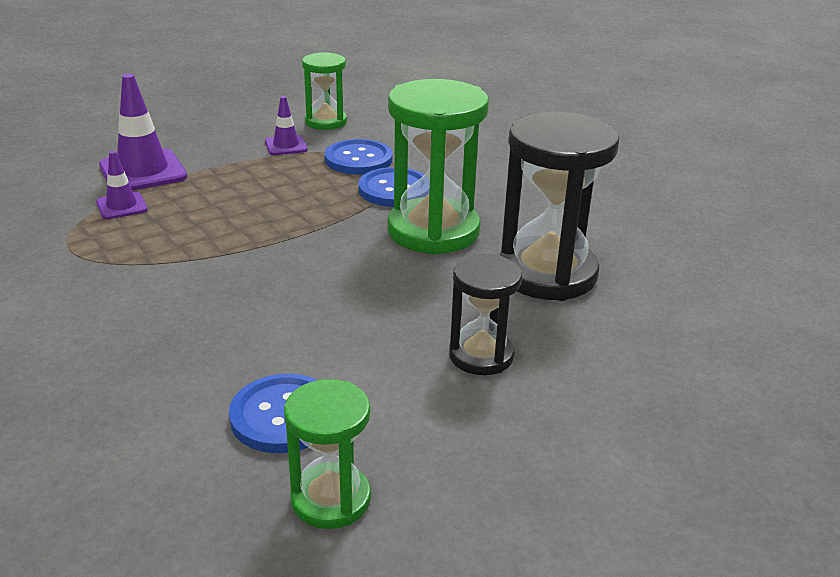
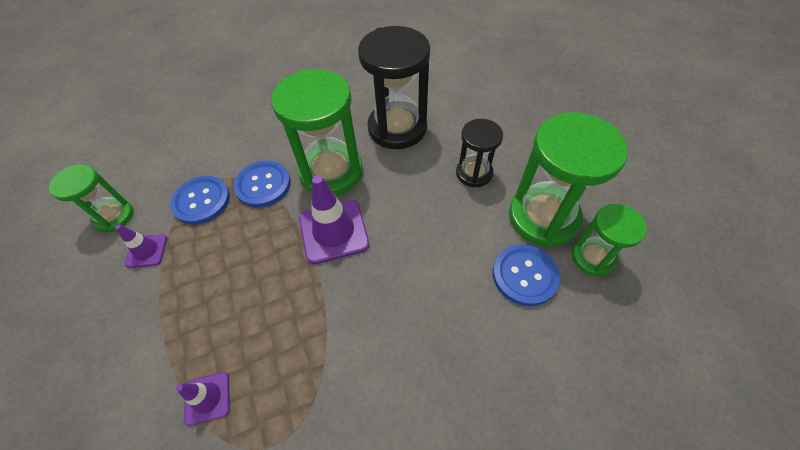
camera: 75 degrees left, 25 degrees up
(143, 171) = (138, 381): purple traffic cone -> purple traffic cone (334, 231)
(407, 437) = (543, 217): none -> green hourglass

